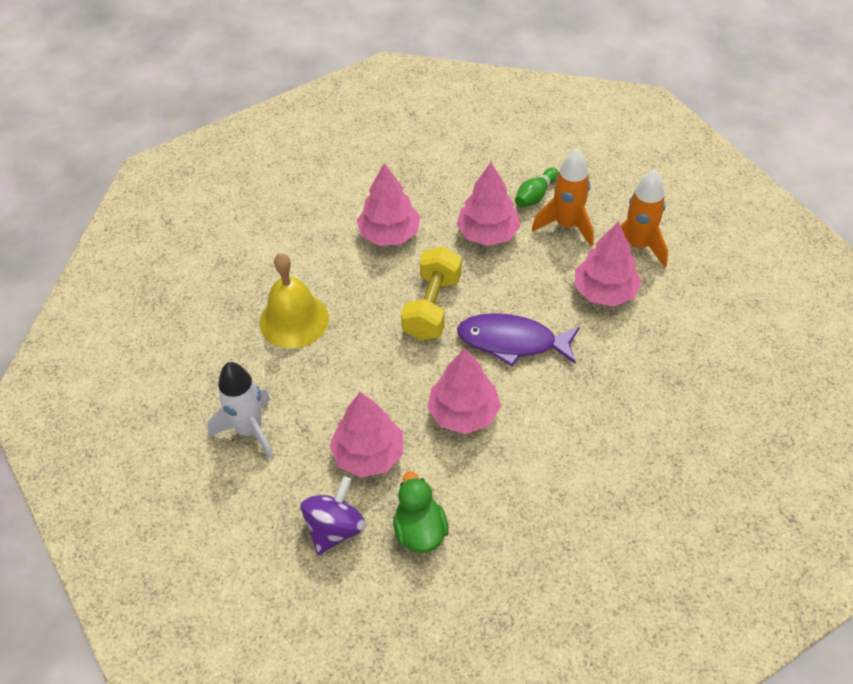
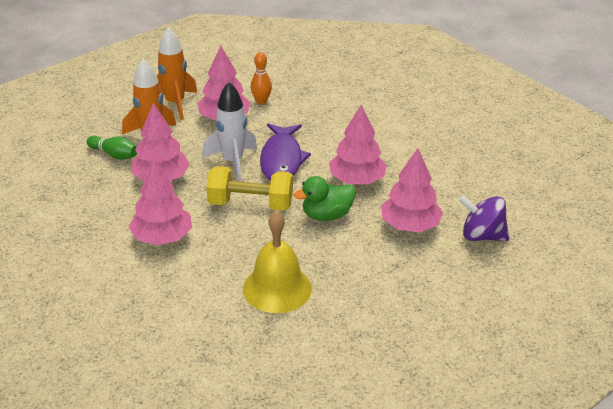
camera: 100 degrees left, 15 degrees down
(249, 430) = (408, 299): white rocket -> white rocket (232, 161)
(420, 531) = (466, 193): green duck -> green duck (326, 215)
(643, 330) = (261, 101): none -> orange bowling pin

